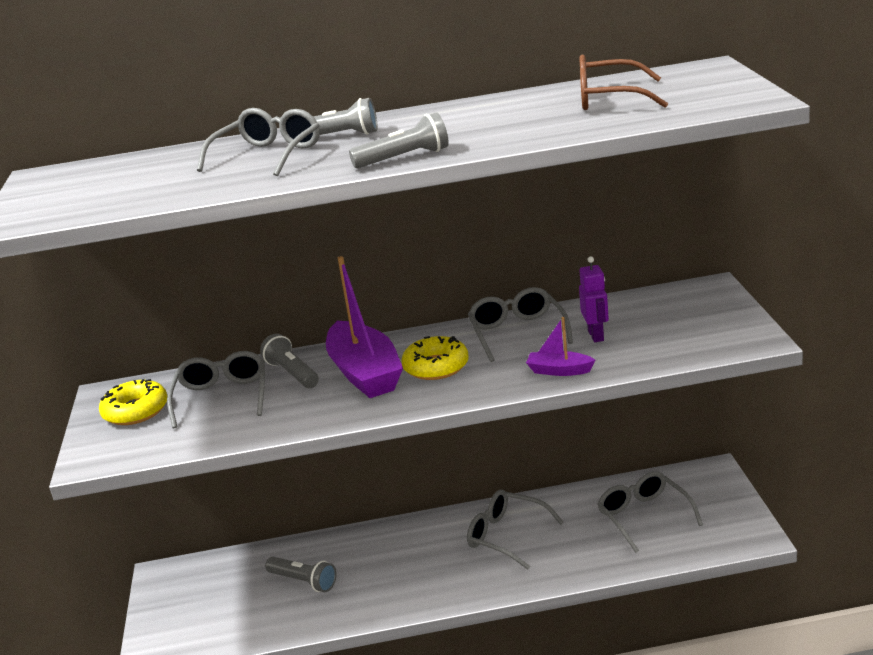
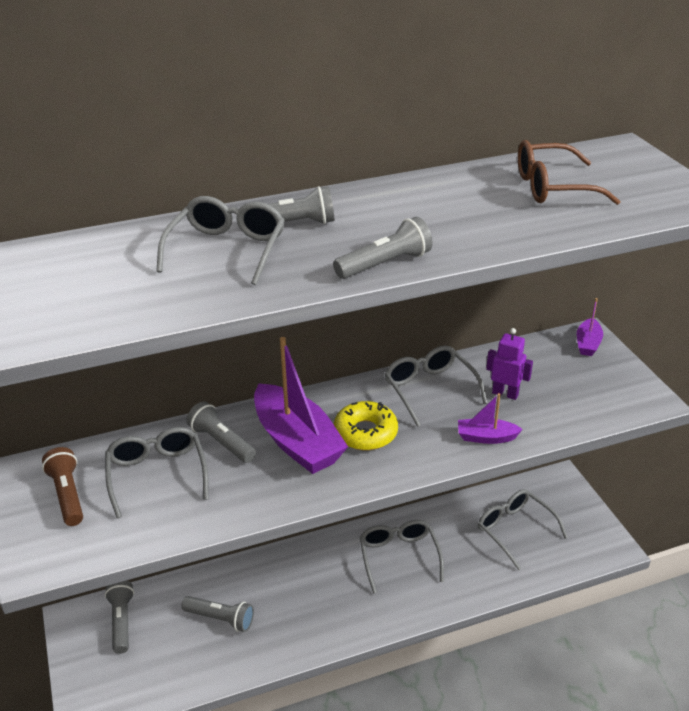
camera: 15 degrees left, 10 degrees up
(136, 411) = (67, 495): yellow donut -> brown flashlight
(206, 579) = (122, 621): none -> grey flashlight
(506, 536) = (399, 556): grey glasses -> grey glasses turned 60 degrees clockwise
(596, 335) = (505, 394): purple robot -> purple robot turned 45 degrees counterclockwise
(707, 293) = (588, 343): none -> purple boat

